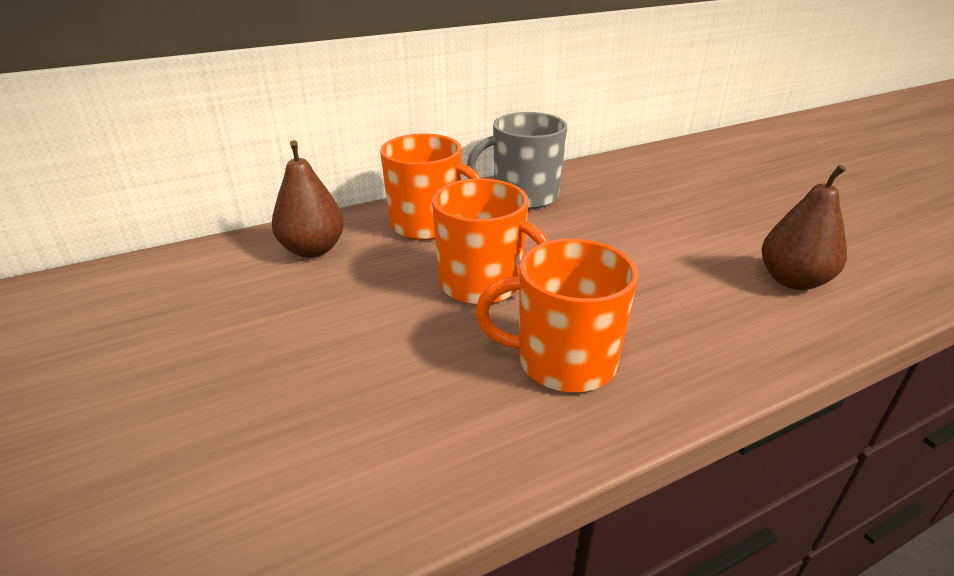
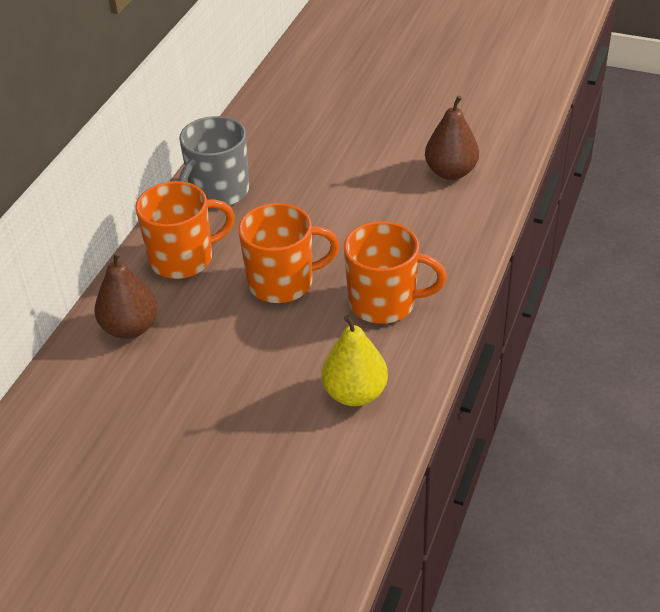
camera: 40 degrees left, 10 degrees up
(402, 437) = (355, 393): none -> yellow pear
(563, 361) = (384, 303): orange mug -> orange mug turned 135 degrees counterclockwise

